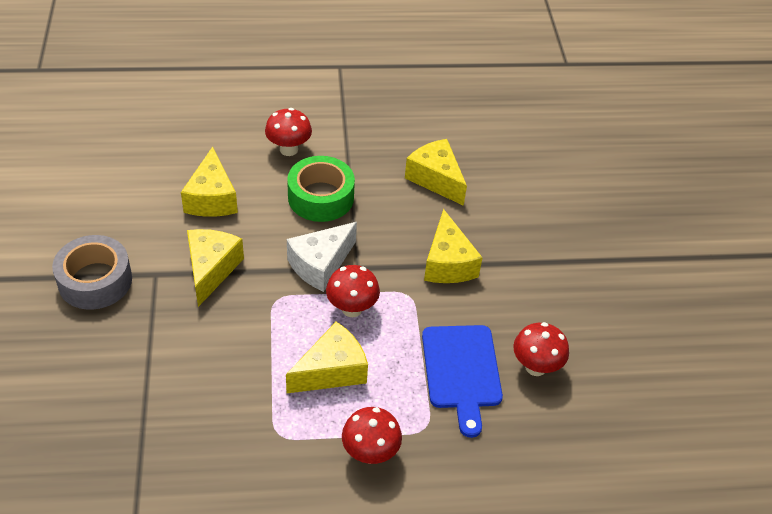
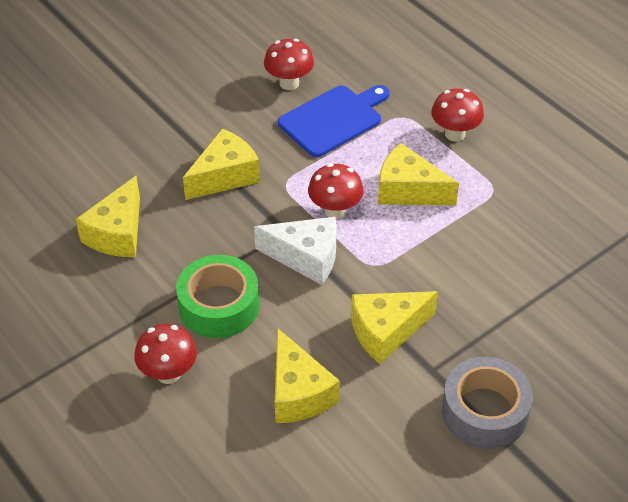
camera: 120 degrees left, 0 degrees up
(211, 198) = (298, 393): yellow cheese -> yellow cheese turned 105 degrees clockwise

